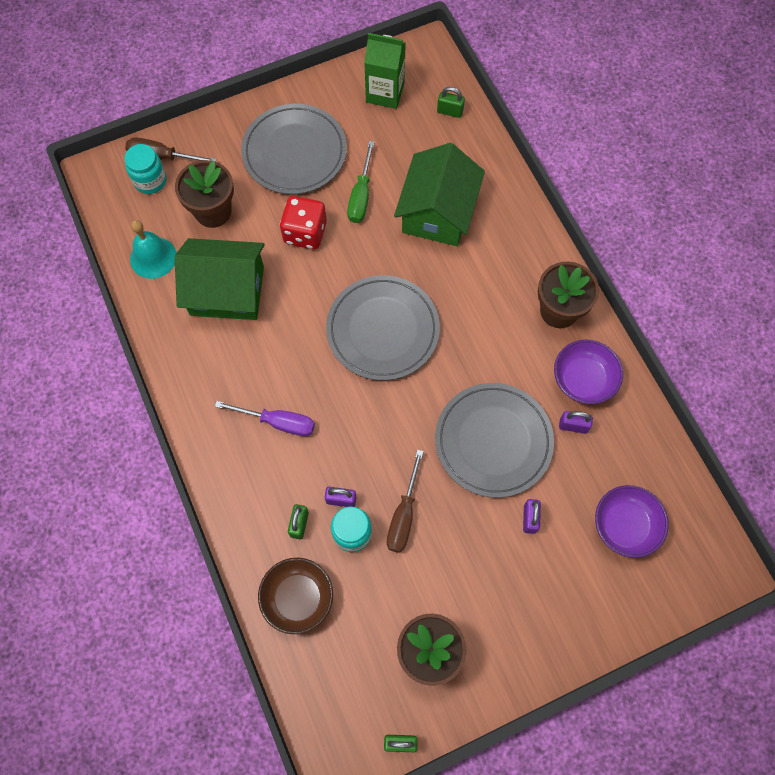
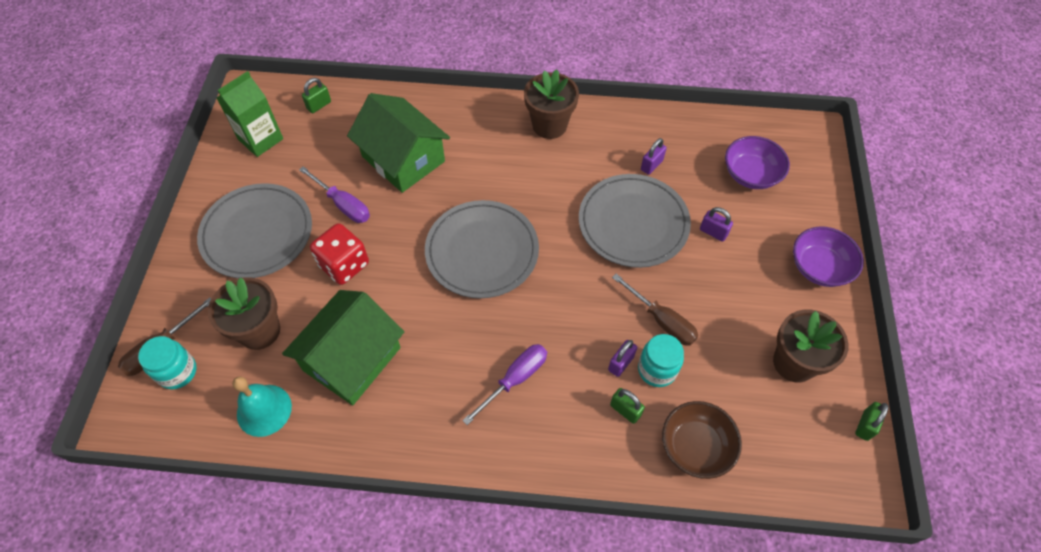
camera: 60 degrees left, 10 degrees down
(361, 195) = (343, 204): green screwdriver -> purple screwdriver
(583, 379) = (617, 139): purple bowl -> purple bowl (819, 267)

